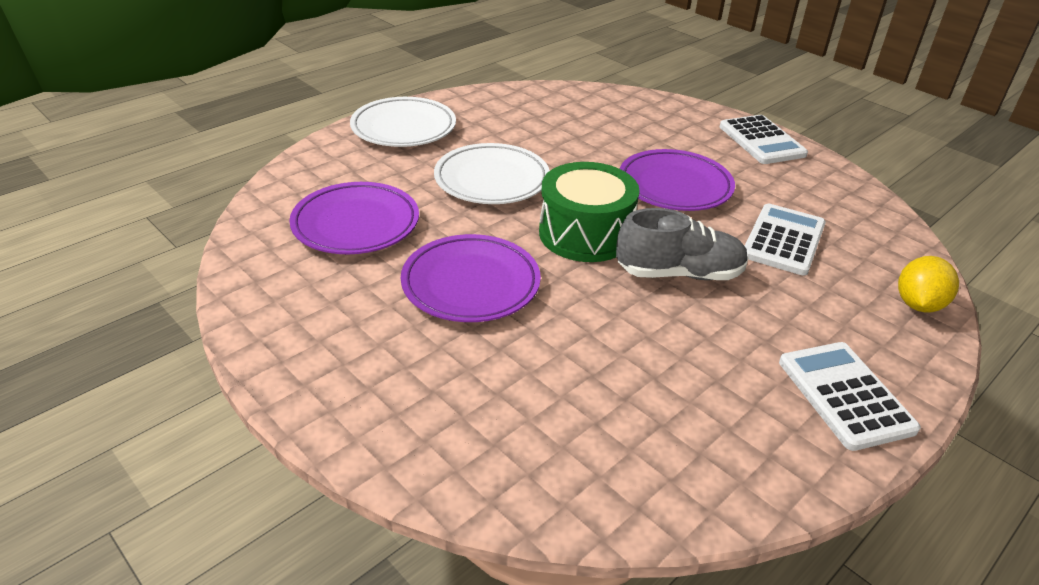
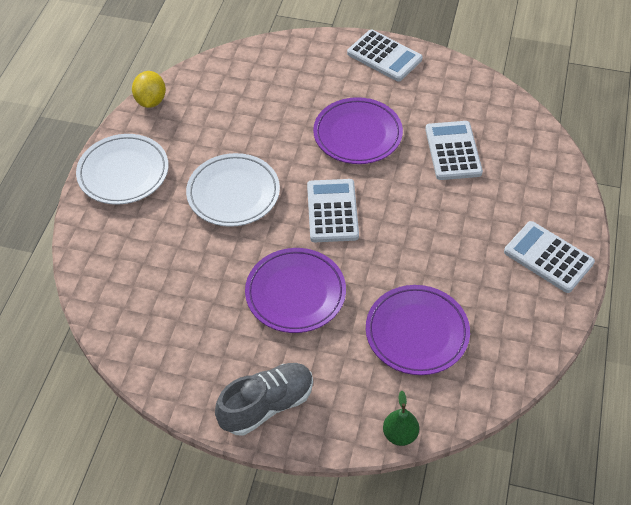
camera: 30 degrees left, 15 degrees up
(356, 224) = (177, 285): purple plate -> purple plate (417, 333)
(454, 491) = (400, 434): none -> green pear
(585, 234) = (332, 211): green drum -> white calculator
(679, 273) = (411, 214): grey shoe -> grey shoe (267, 405)
(918, 304) = (552, 166): yellow lemon -> yellow lemon (151, 101)

